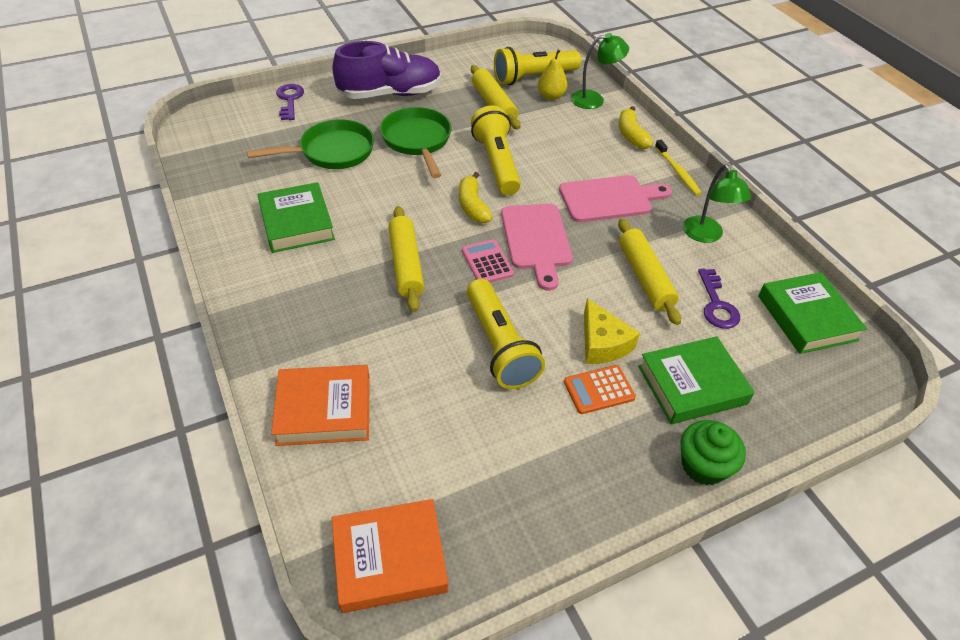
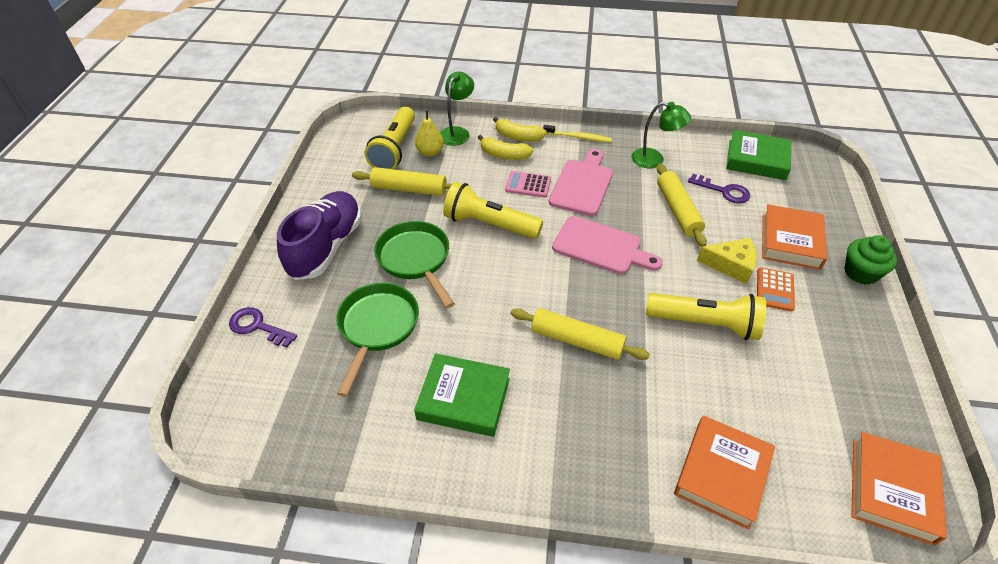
camera: 55 degrees left, 0 degrees up
(417, 141) = (416, 259): green pan -> green pan turned 45 degrees clockwise
(472, 206) = (533, 264): yellow banana -> yellow banana (504, 155)
(487, 262) = (607, 287): pink calculator -> pink calculator (528, 185)
(645, 277) = (677, 210): yellow rolling pin -> yellow rolling pin turned 60 degrees clockwise
(692, 385) = (790, 241): green book -> orange book

